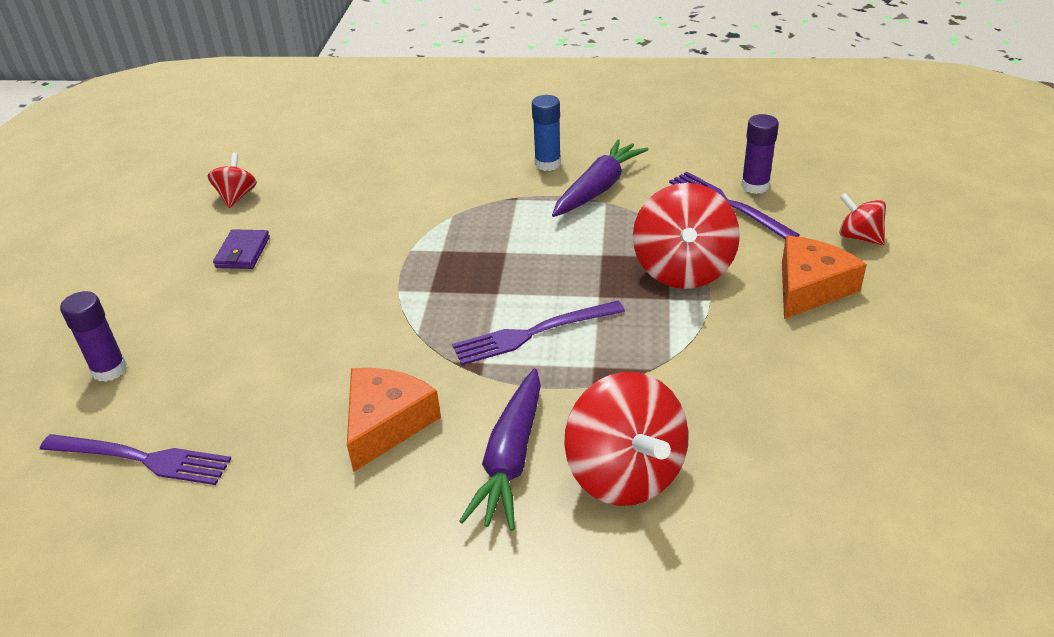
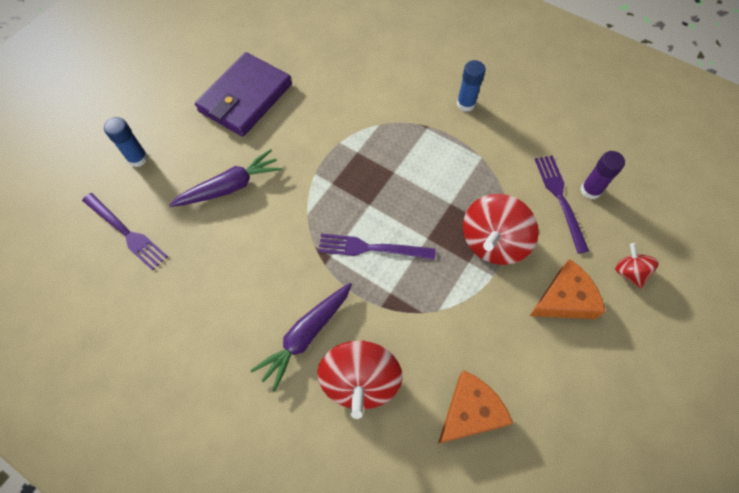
camera: 25 degrees right, 25 degrees up
(109, 370) = (138, 158): purple glue stick -> blue glue stick
(236, 196) = (264, 46): red spinning top -> none
(243, 252) = (245, 98): purple wallet -> purple wallet, size x2.27
(386, 423) = (255, 274): orange cheese -> orange cheese (470, 412)
(598, 188) = (484, 143): purple carrot -> purple carrot (230, 187)

